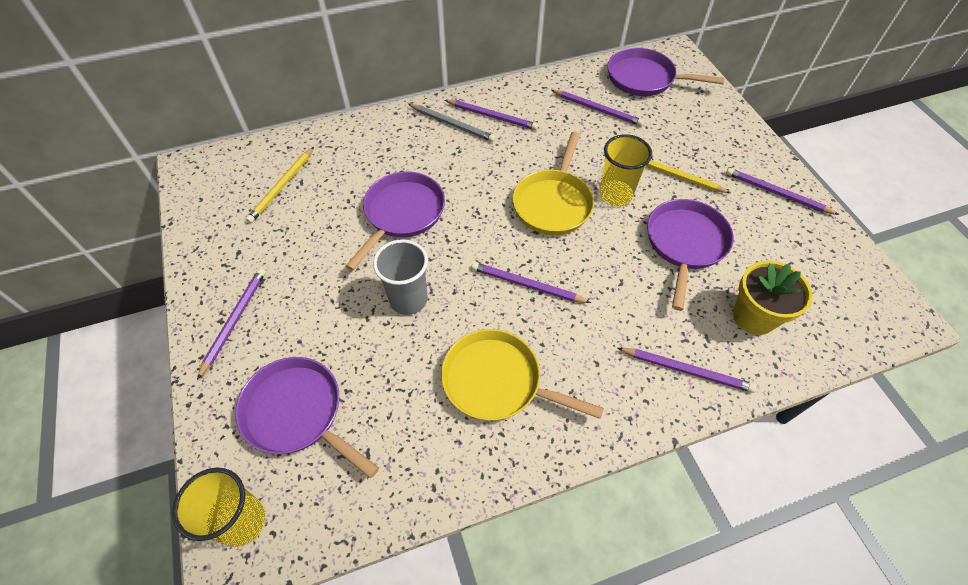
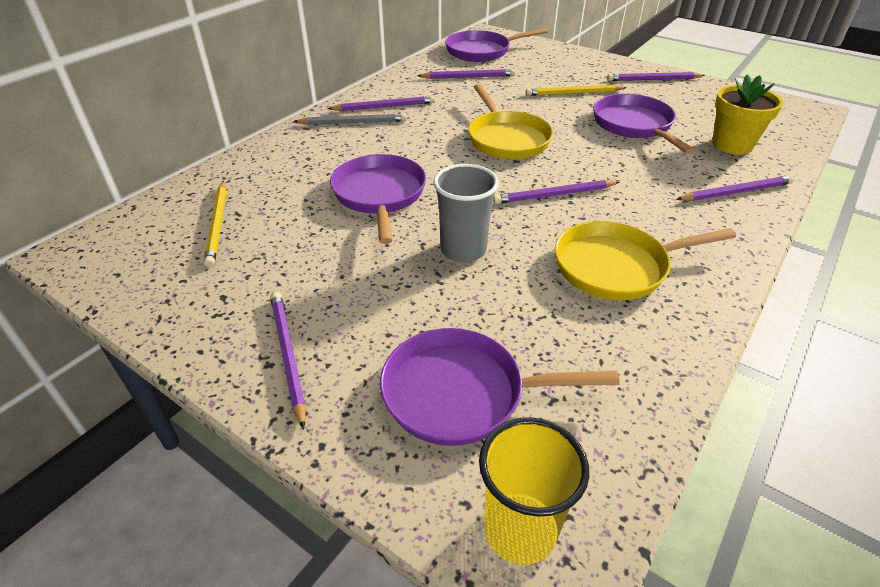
camera: 35 degrees left, 15 degrees down
(615, 194) = (548, 117): yellow cup -> none

